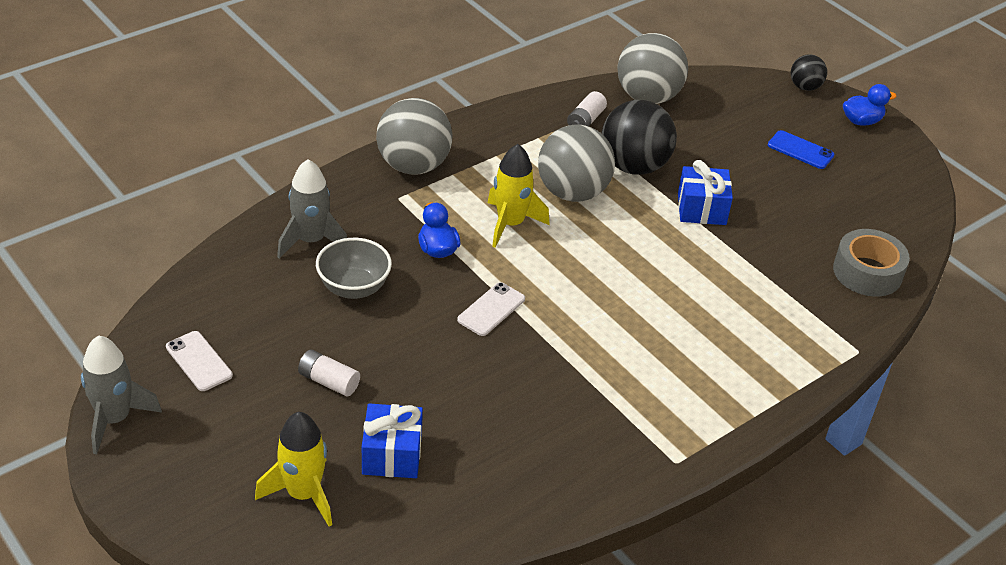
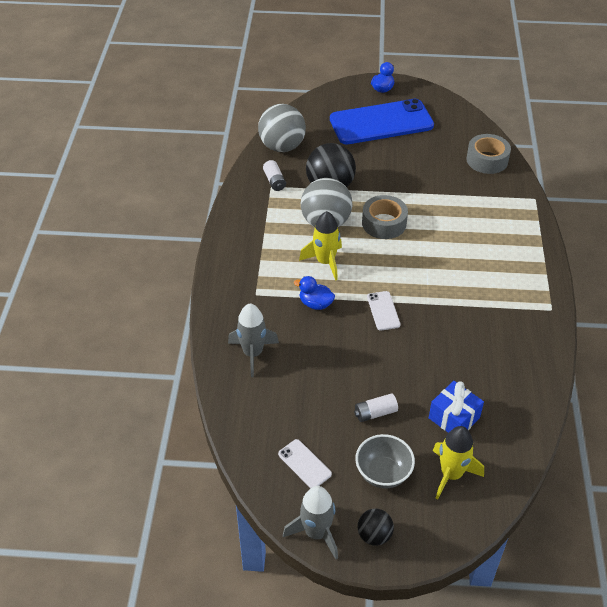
camera: 45 degrees left, 5 degrees up
(199, 361) = (304, 464): white phone -> white phone turned 45 degrees clockwise
(354, 288) = (311, 358): grey bowl -> grey bowl (383, 473)
(413, 166) = (236, 271): grey ball -> none
(633, 239) = (384, 223): none -> grey tape
(701, 209) = (387, 184): blue gift -> none
(800, 150) = (381, 123): blue phone -> blue phone, size x2.47
(805, 87) = (337, 89): black ball -> black ball (374, 535)

